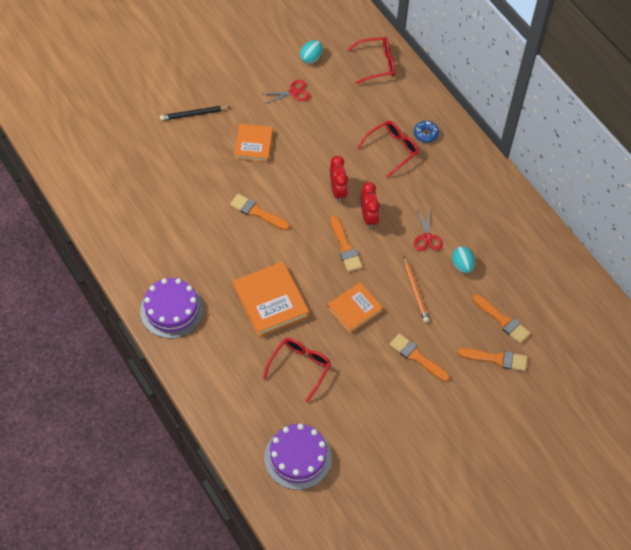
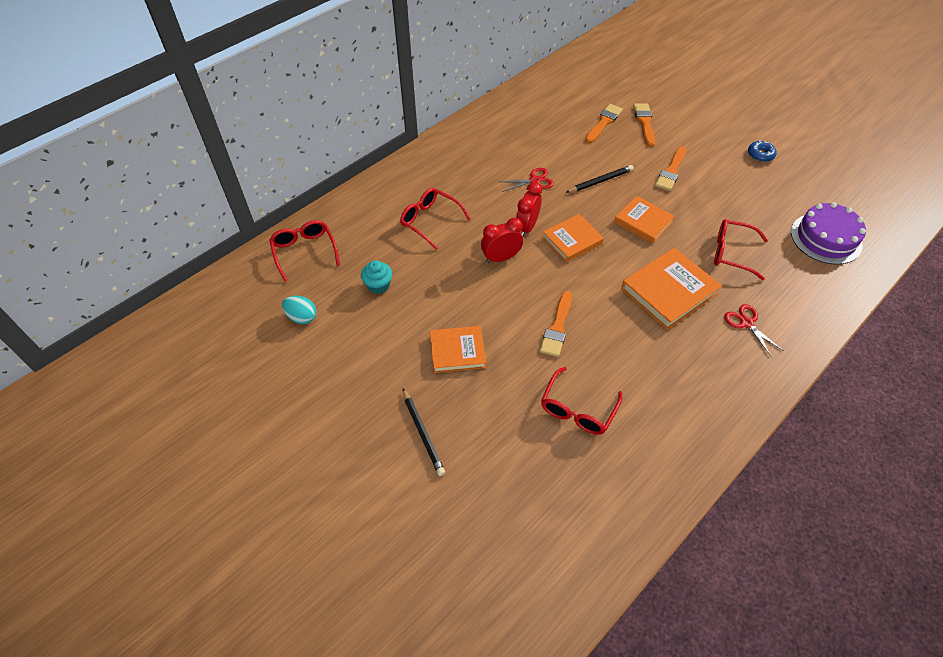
camera: 100 degrees left, 5 degrees down
(172, 310) = (729, 385): purple cake -> none
(183, 206) = (577, 409): none -> red glasses
(293, 92) = (363, 325): red scissors -> red scissors (746, 323)
(329, 106) = (378, 285): none -> turquoise cupcake
(345, 247) = (572, 240): orange brush -> orange book
(368, 217) = (526, 227): red clock -> red clock turned 45 degrees counterclockwise
(415, 291) = (600, 181): orange pencil -> black pencil
(426, 134) = (401, 197): blue donut -> blue donut (760, 155)
(462, 265) = (556, 153): turquoise egg -> none

